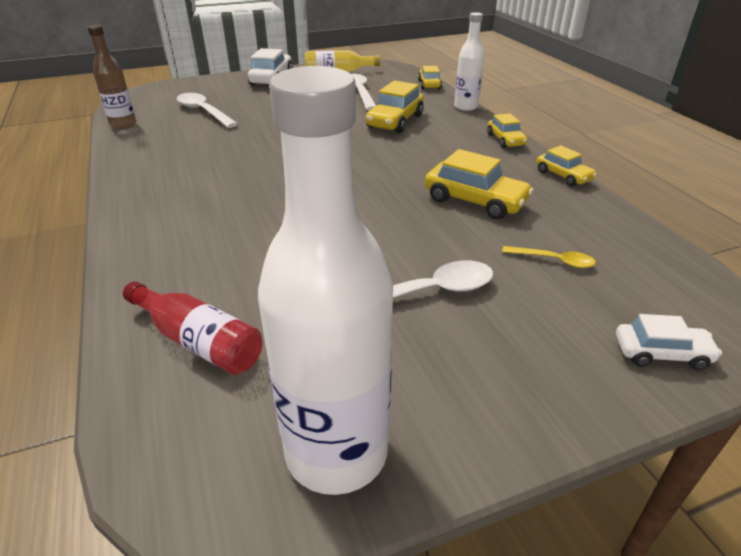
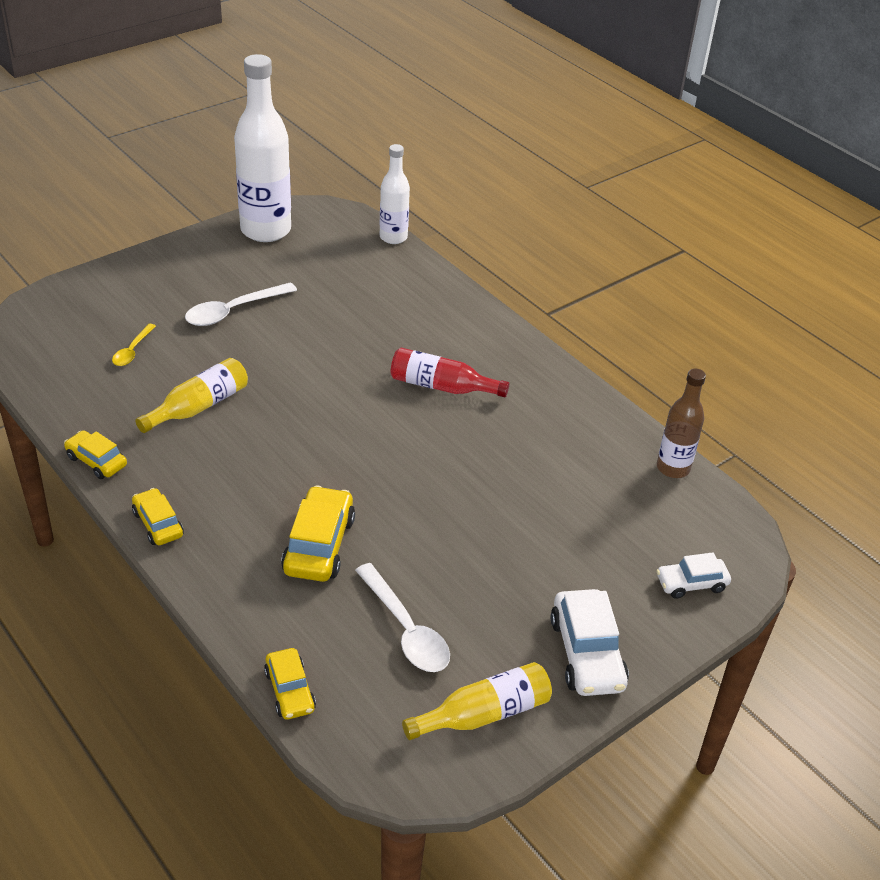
camera: 160 degrees right, 5 degrees up
(198, 341) = (370, 263): red bottle -> red bottle (442, 386)
(203, 112) = (603, 519): white spoon -> none
(465, 107) = (216, 611): white bottle -> white bottle (393, 237)
(475, 201) = (198, 406): yellow car -> yellow bottle
(554, 260) = (132, 351): yellow spoon -> yellow spoon turned 75 degrees counterclockwise
(661, 353) = (77, 295): white car -> white car (691, 583)

